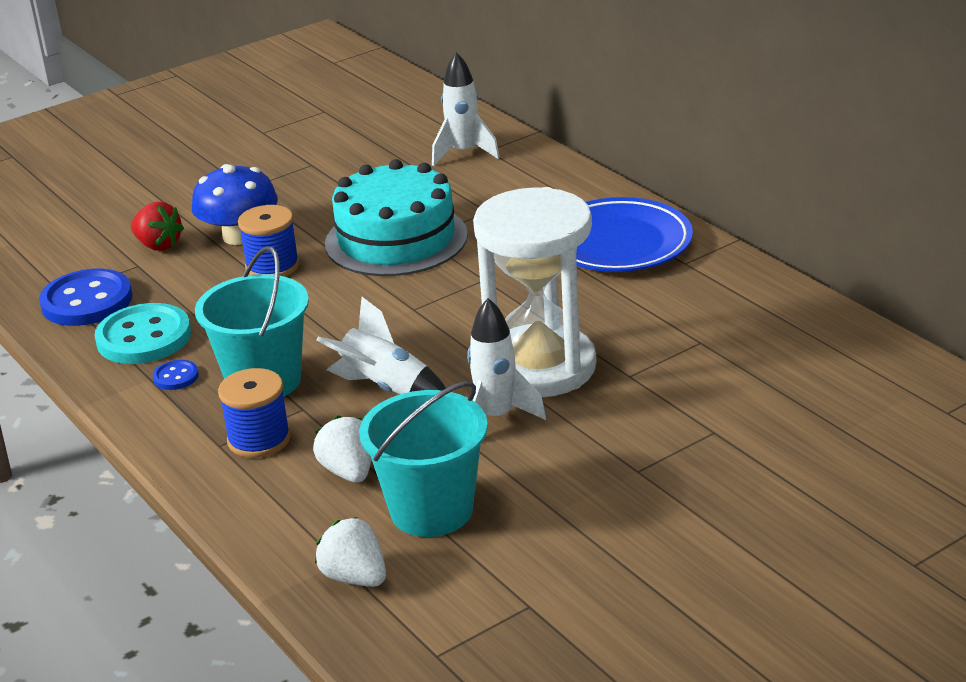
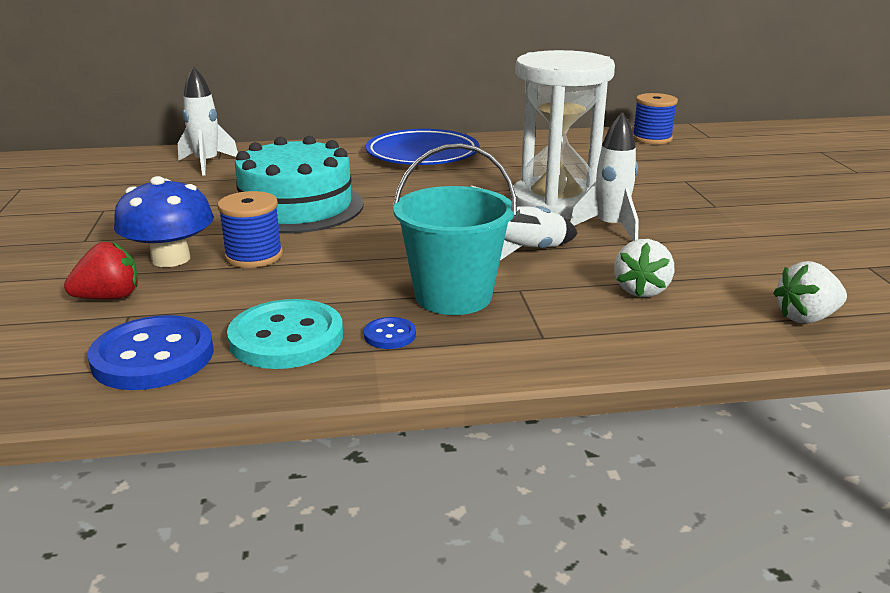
camera: 65 degrees left, 5 degrees down
(259, 439) = (552, 316): blue spool -> blue spool (652, 138)
(349, 472) = (641, 290): white strawberry -> white strawberry turned 75 degrees counterclockwise
(431, 510) = (723, 272): turquoise bucket -> none

